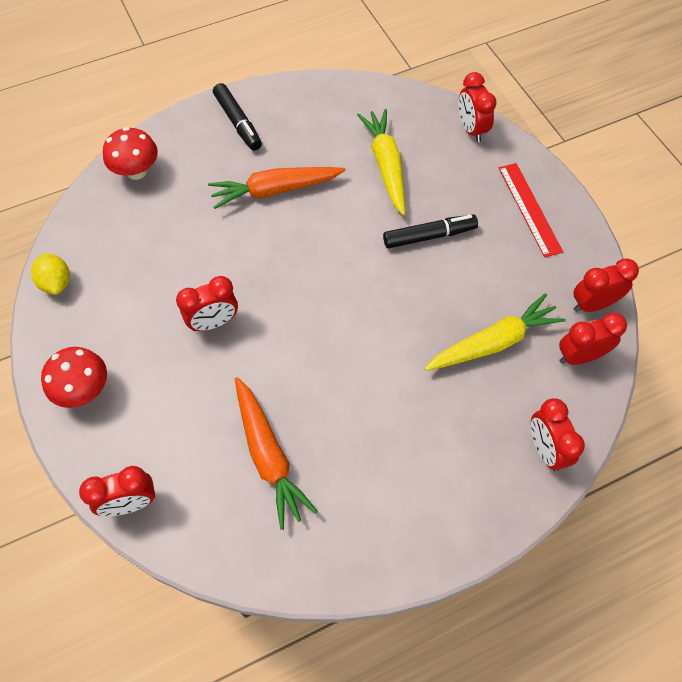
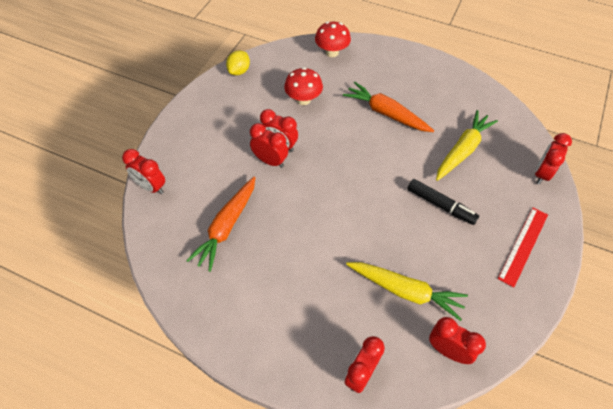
camera: 50 degrees right, 5 degrees down
(84, 390) = (193, 124): red mushroom -> red mushroom (303, 99)
(238, 122) = (409, 67): black marker -> none
(592, 304) = (495, 333): red clock -> red clock (270, 161)

